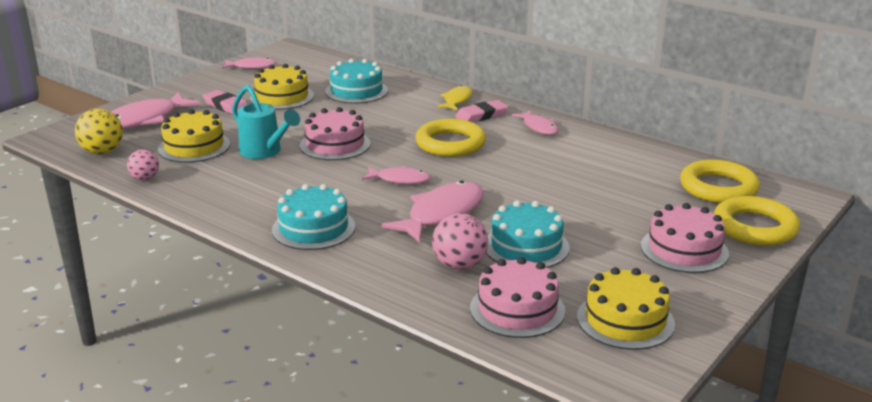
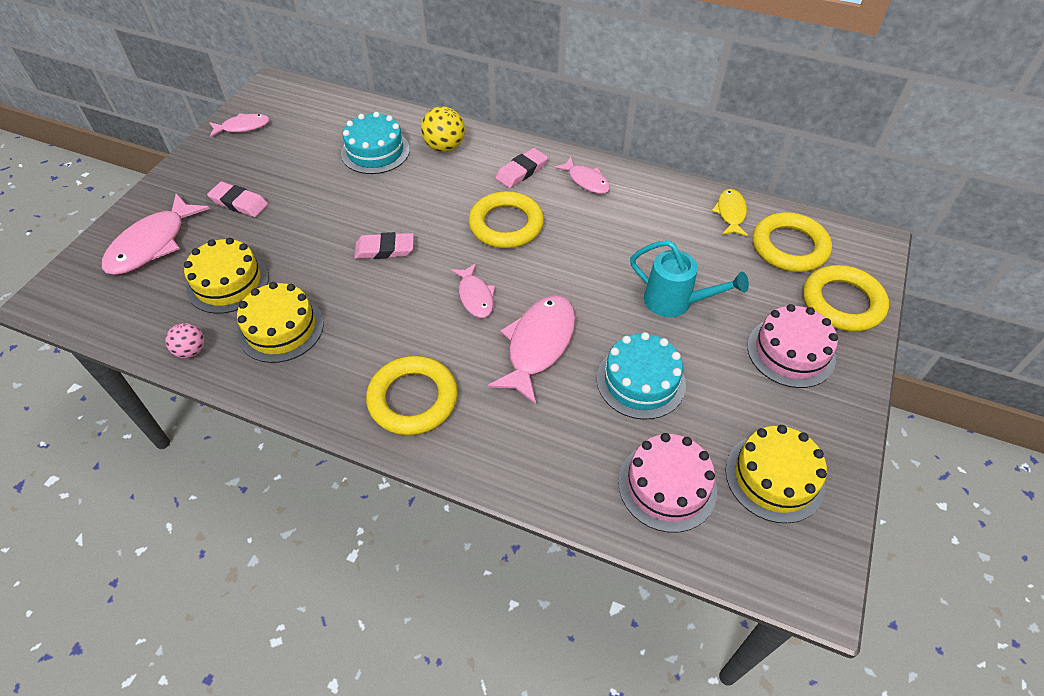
camera: 15 degrees left, 25 degrees up
(102, 152) = (123, 312): yellow ball -> yellow ball (444, 147)
(264, 152) = (311, 277): turquoise watering can -> turquoise watering can (675, 302)
(282, 97) = (296, 175): yellow cake -> yellow cake (281, 328)
(313, 228) = (413, 399): turquoise cake -> yellow ring
(335, 144) = (385, 249): pink cake -> pink eraser
(400, 180) = (475, 296): pink fish -> pink fish turned 75 degrees clockwise
(457, 100) = (487, 149): yellow fish -> yellow fish (730, 213)
(459, 265) = (585, 427): pink ball -> none

